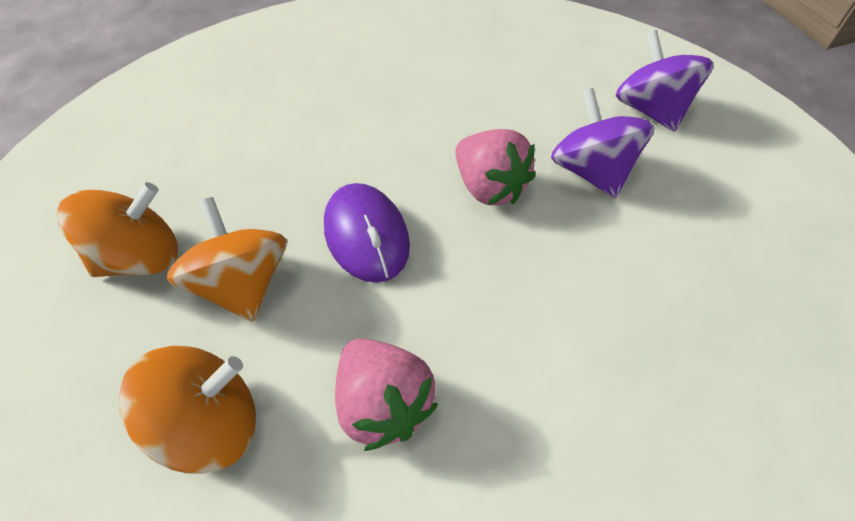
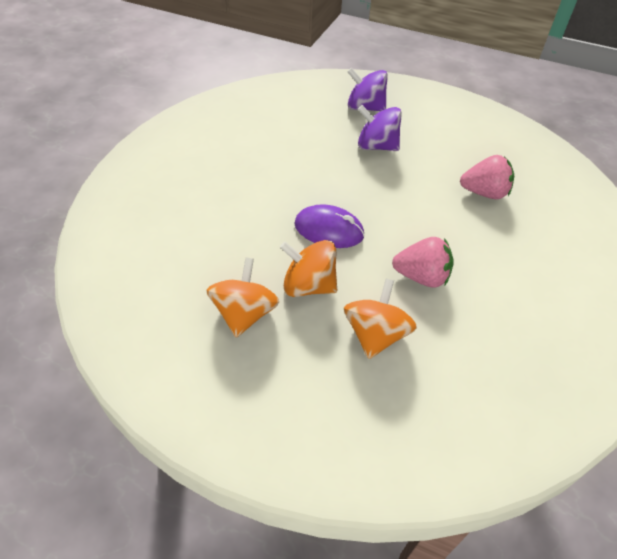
camera: 50 degrees left, 5 degrees down
(489, 188) = (348, 178): pink strawberry -> pink strawberry (484, 193)

